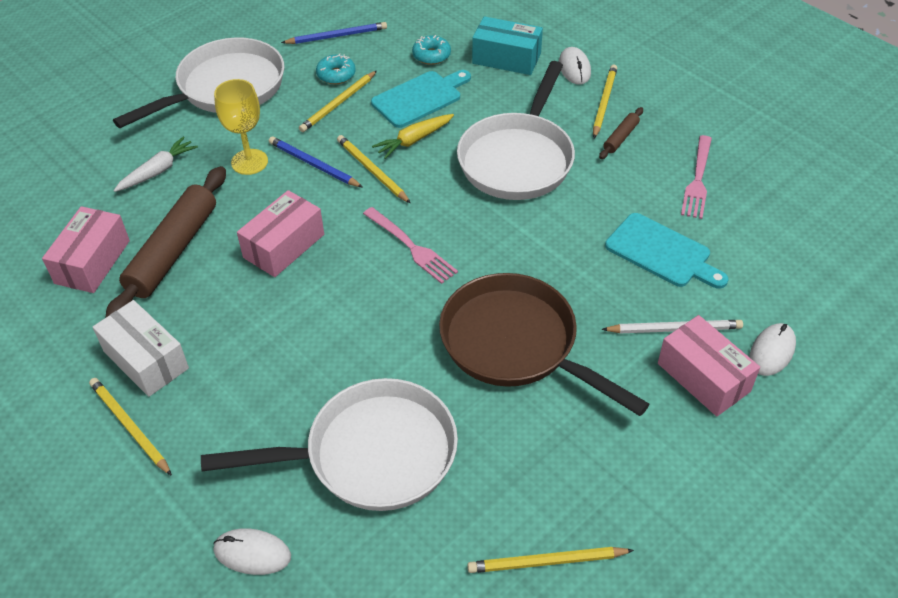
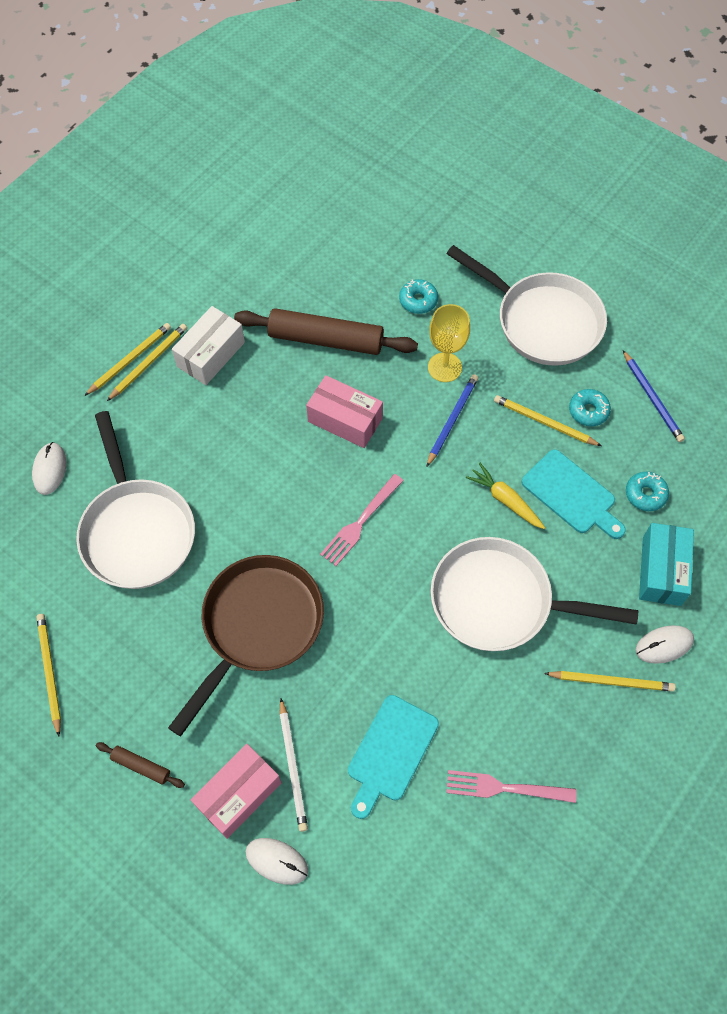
camera: 80 degrees right, 15 degrees up
(92, 262) = (305, 287): pink box -> none
(157, 171) = (418, 300): white carrot -> turquoise donut
(372, 171) = (453, 471): yellow pencil -> yellow pencil (129, 360)
(620, 137) = (556, 703): brown rolling pin -> brown rolling pin (141, 766)

